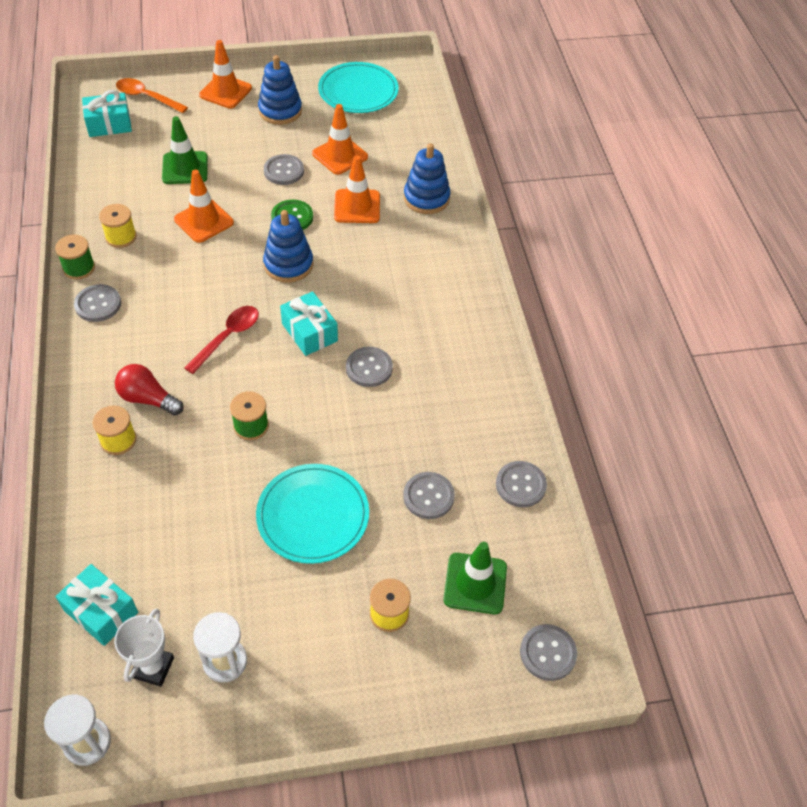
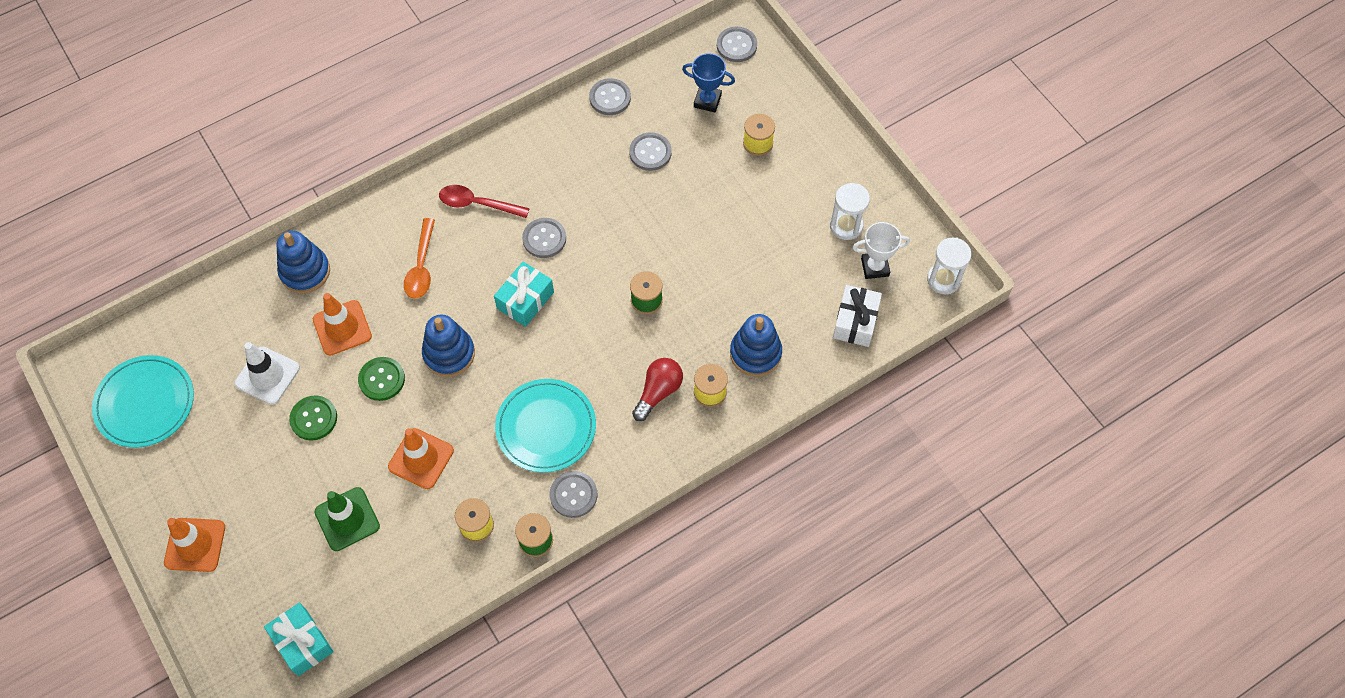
camera: 110 degrees left, 10 degrees up
(101, 611) = (855, 322): turquoise gift -> white gift
(147, 97) = (236, 629): orange spoon -> orange spoon (421, 266)
(148, 399) = (658, 392): red light bulb -> red light bulb turned 150 degrees counterclockwise
(227, 337) = (561, 363): red spoon -> red spoon (477, 204)
(280, 111) = (211, 468): blue stacking toy -> blue stacking toy (755, 353)
(284, 171) = (314, 418): grey button -> green button
(313, 515) = (706, 221): turquoise plate -> turquoise plate (546, 427)
(340, 155) = (267, 375): orange traffic cone -> white traffic cone
(475, 583) = (707, 101): green traffic cone -> blue trophy

